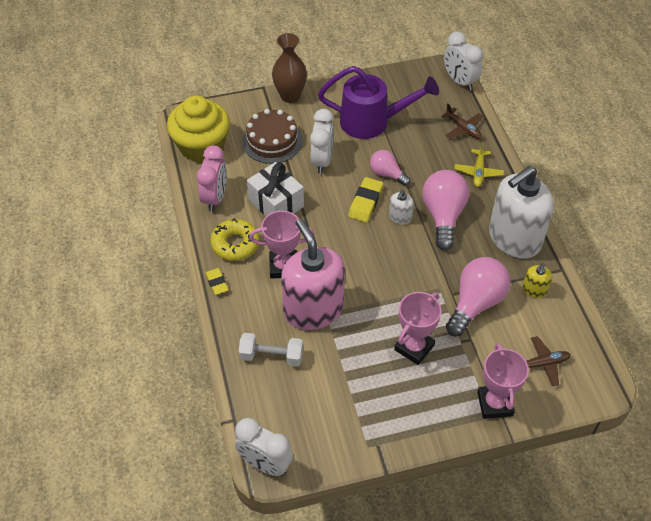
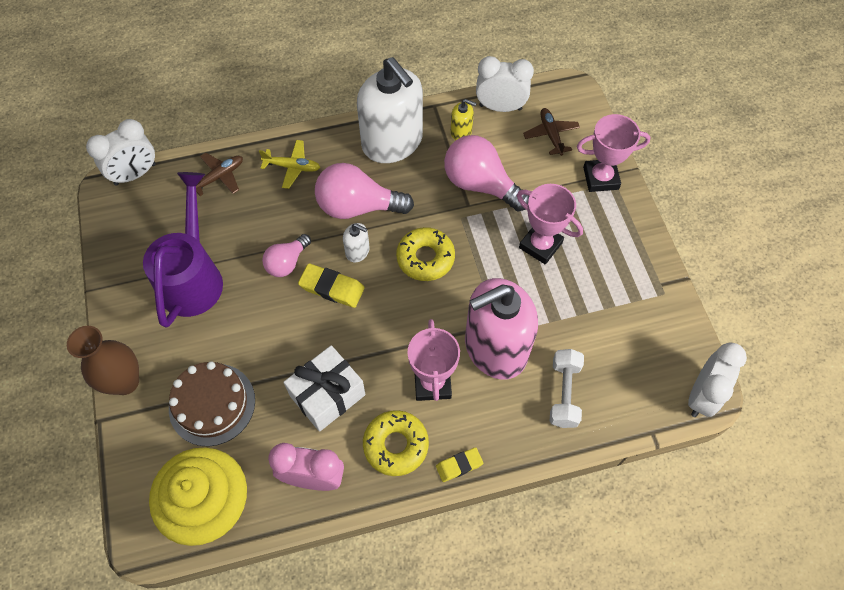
camera: 90 degrees left, 10 degrees up
(322, 161) = (257, 338): white clock -> white clock (500, 107)
(396, 262) = (425, 258): none -> yellow donut

